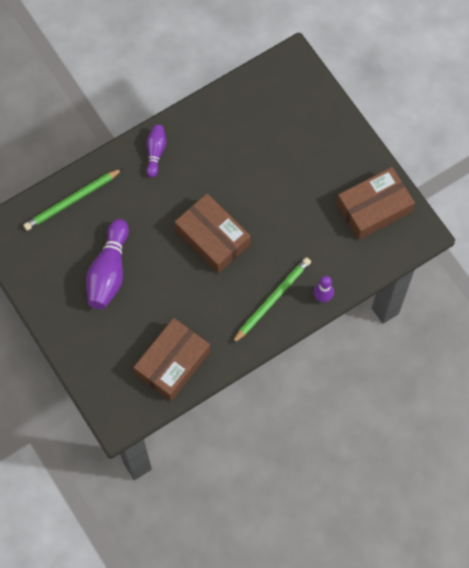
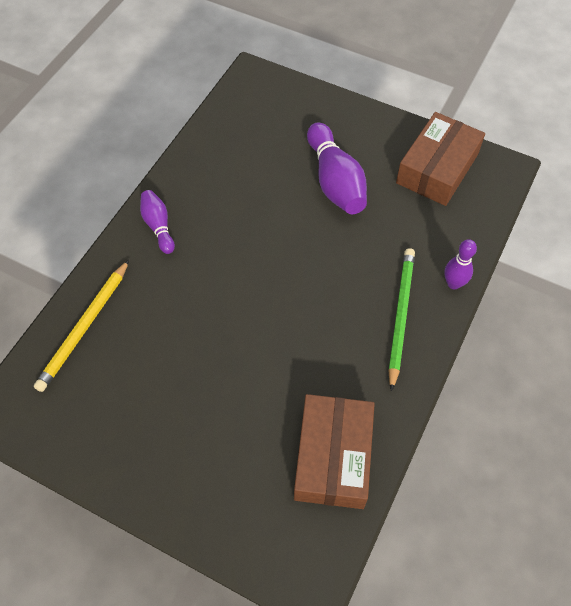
camera: 30 degrees left, 10 degrees down
(72, 201) = (85, 327): green pencil -> yellow pencil
(109, 272) = (181, 387): purple bowling pin -> purple bowling pin (335, 181)
(212, 237) = (284, 283): brown box -> none

